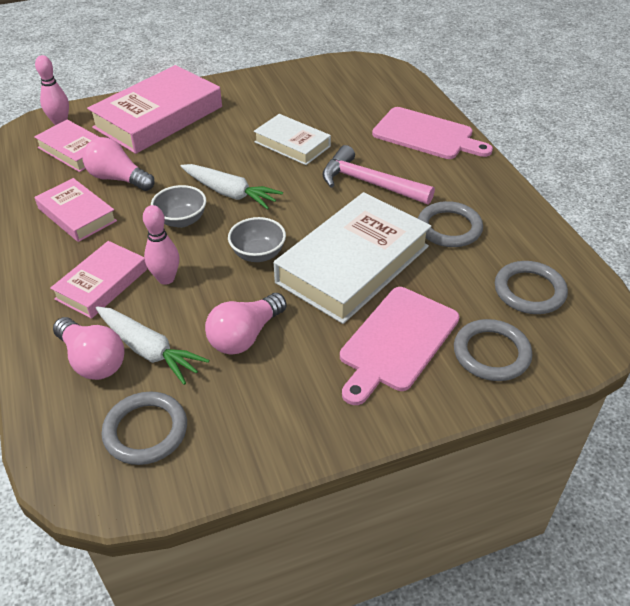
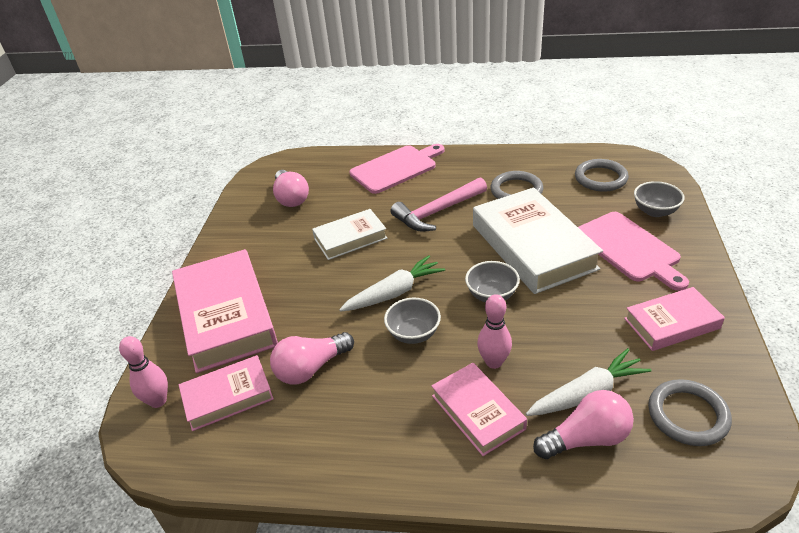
camera: 60 degrees left, 5 degrees down
(77, 214) = (350, 414): pink book -> pink book (671, 323)
(245, 336) = (592, 327): pink light bulb -> pink light bulb (291, 198)
(491, 353) = (655, 211): grey ring -> grey bowl

